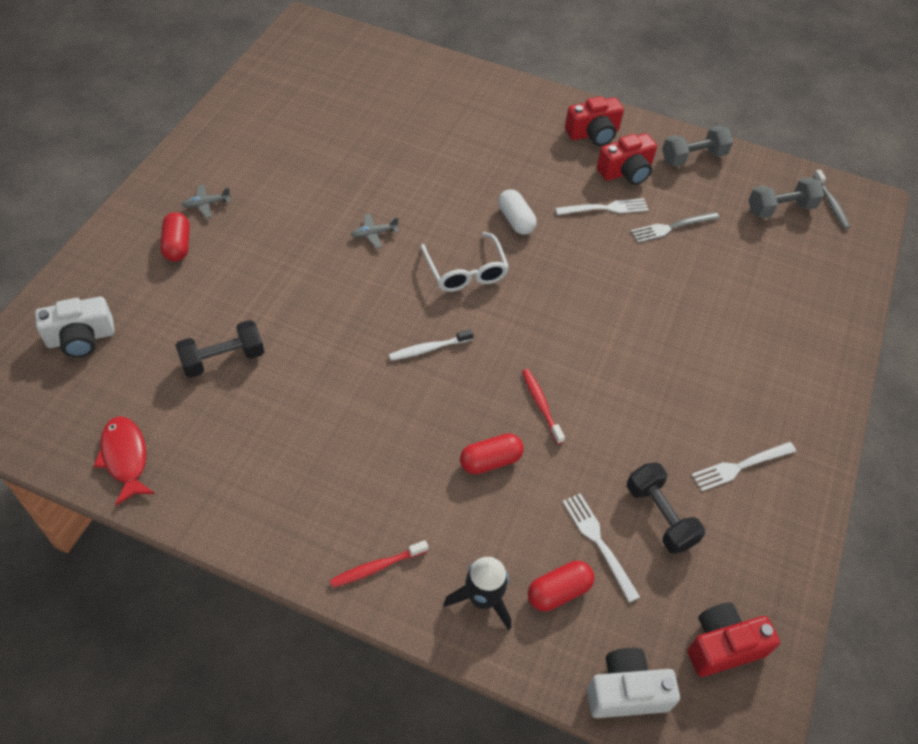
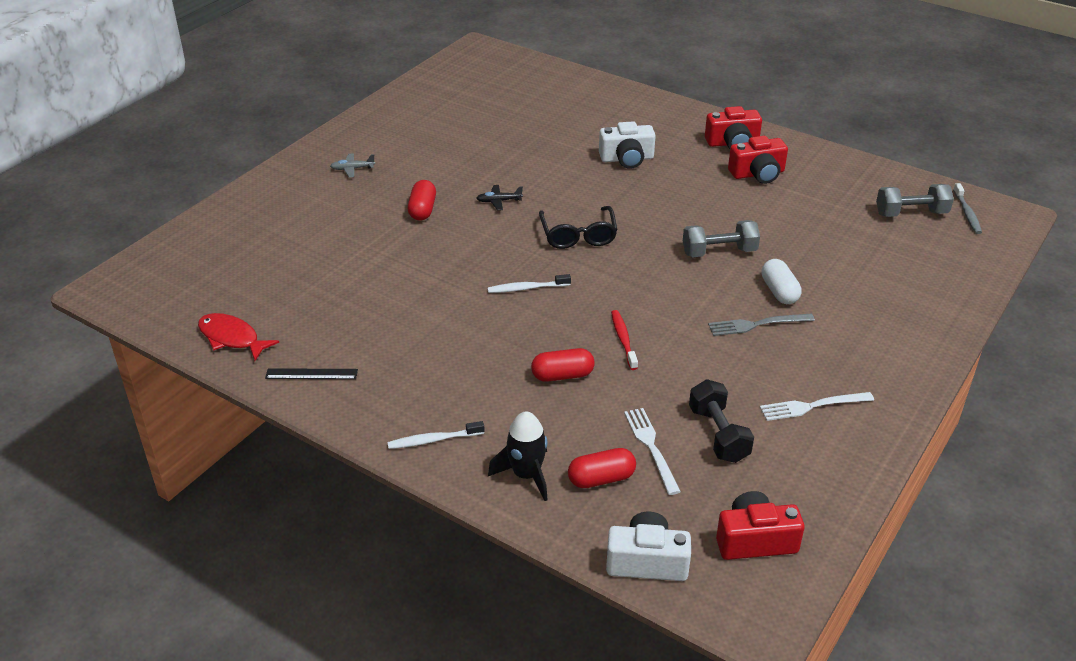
camera: 15 degrees right, 15 degrees down
(81, 338) = (217, 252): white camera -> white camera (627, 159)
(125, 458) = (232, 338): red fish -> red fish turned 45 degrees counterclockwise
(177, 245) = (319, 196): red capsule -> red capsule (422, 210)
(223, 359) = (336, 278): black dumbbell -> none
(226, 496) = (311, 374): none -> black ruler
(374, 234) = (499, 201): grey plane -> black plane
(377, 567) = (433, 440): red toothbrush -> white toothbrush
(466, 271) = (578, 235): white glasses -> black glasses
(515, 220) = (637, 202): white capsule -> white capsule (779, 291)
(606, 208) = (729, 199): white fork -> none
(671, 227) = (792, 219): grey fork -> grey fork (756, 325)
(693, 157) = (830, 168): grey dumbbell -> grey dumbbell (719, 252)

